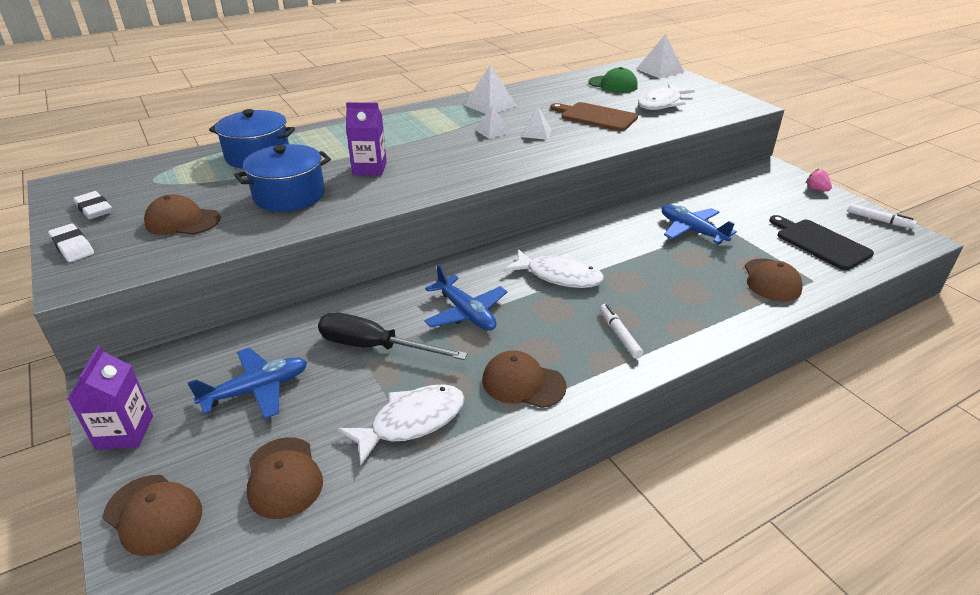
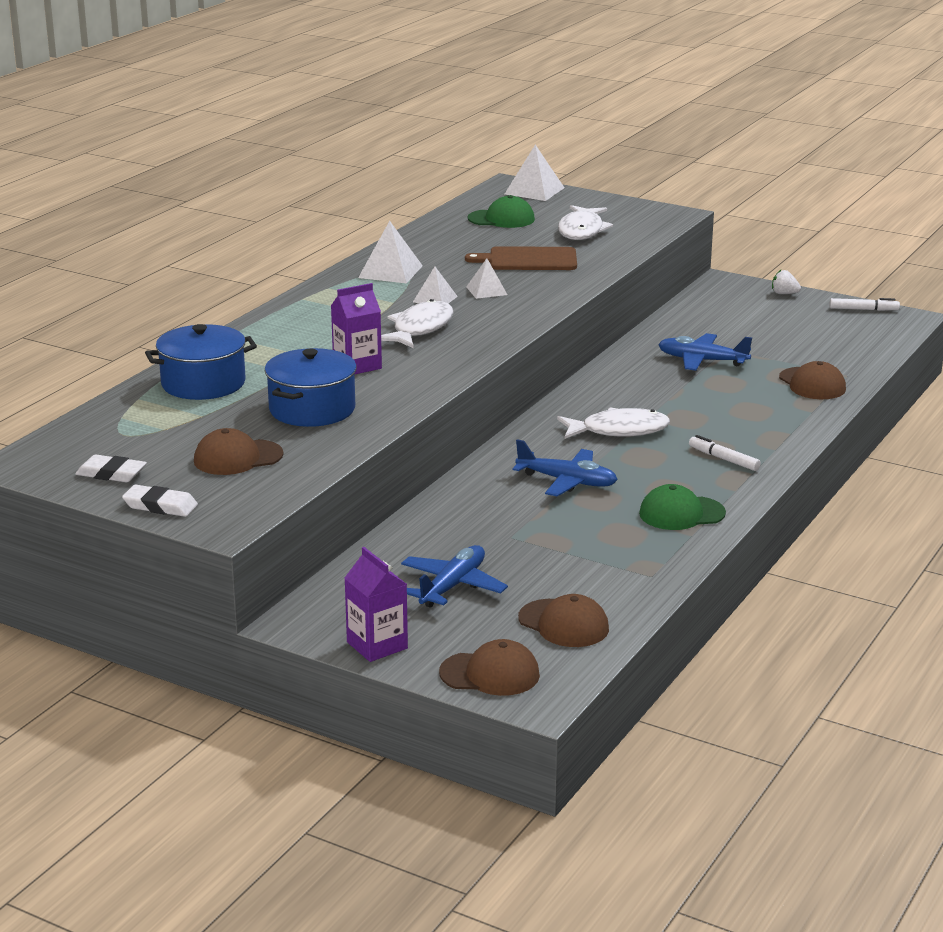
camera: 30 degrees left, 10 degrees down
(375, 347) = (517, 528): black screwdriver -> none
(412, 422) = (621, 563): white fish -> white fish (420, 329)
(523, 383) = (681, 513): brown cap -> green cap
(816, 189) = (784, 294): pink strawberry -> white strawberry
(820, 243) = (827, 342): black cutting board -> none

